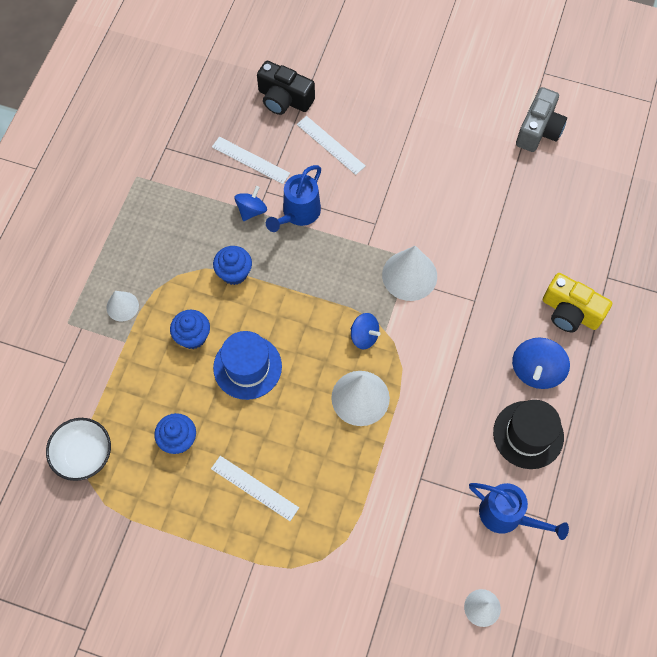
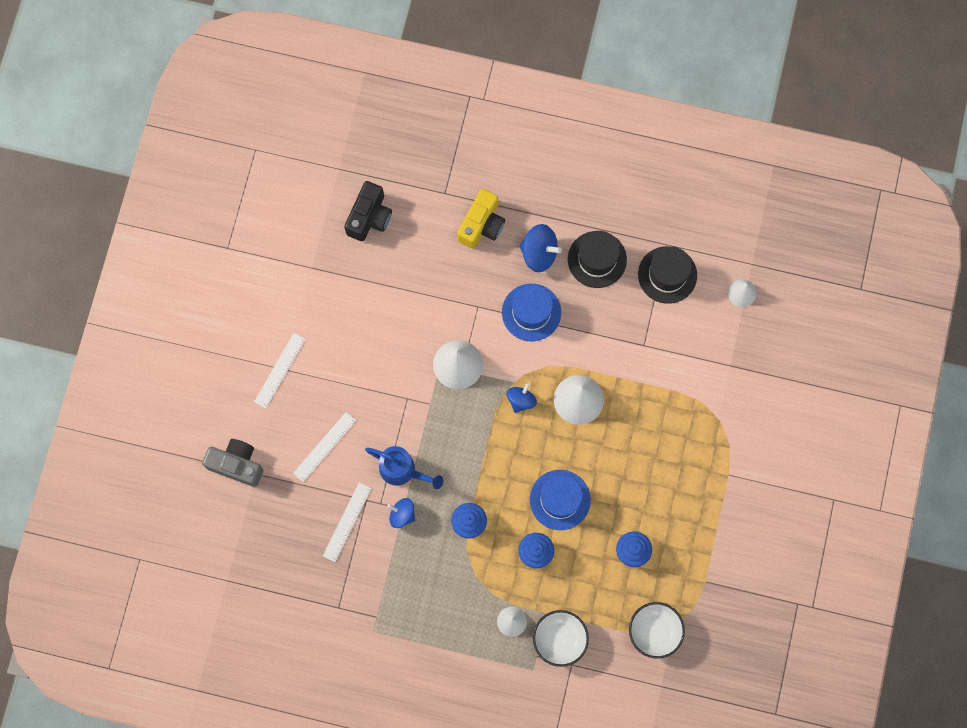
camera: 95 degrees left, 10 degrees up
(94, 353) = (559, 639): none -> white bowl
(254, 488) = (667, 481): white ruler -> white ruler (279, 370)
(284, 99) = (274, 497): black camera -> black camera (369, 217)
(465, 356) = (531, 312): none -> blue hat
(507, 516) = (667, 275): blue watering can -> black hat
(538, 130) = (294, 252): grey camera -> grey camera (236, 464)

